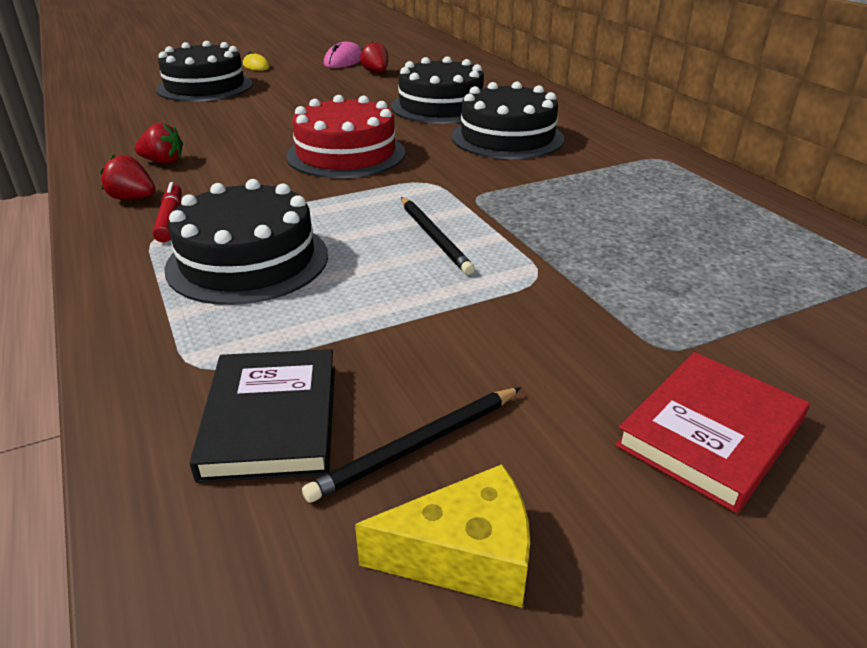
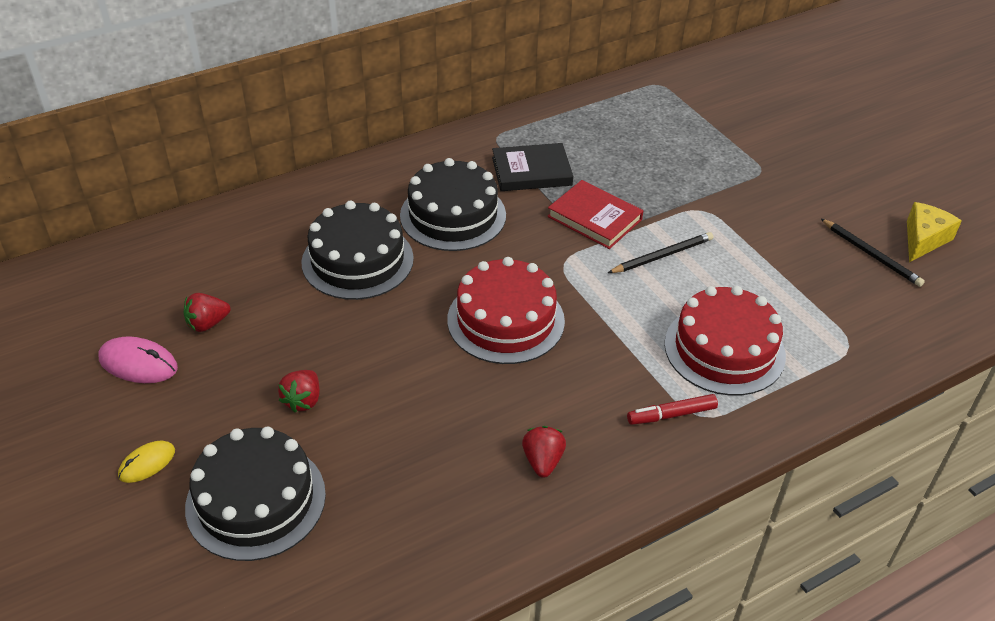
camera: 95 degrees left, 10 degrees up
(133, 198) = (635, 457): red strawberry -> red strawberry (303, 400)
(248, 261) = (724, 349): black cake -> red cake
(271, 419) = (877, 307): black book -> black book (531, 171)
(465, 556) = (923, 239): yellow cheese -> yellow cheese turned 45 degrees clockwise
(710, 434) = (822, 167): red book -> red book (594, 218)

